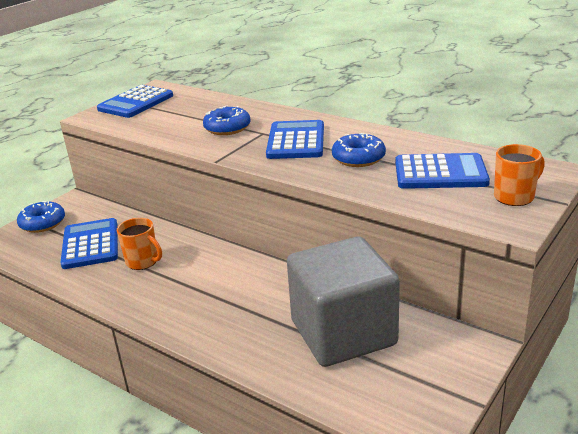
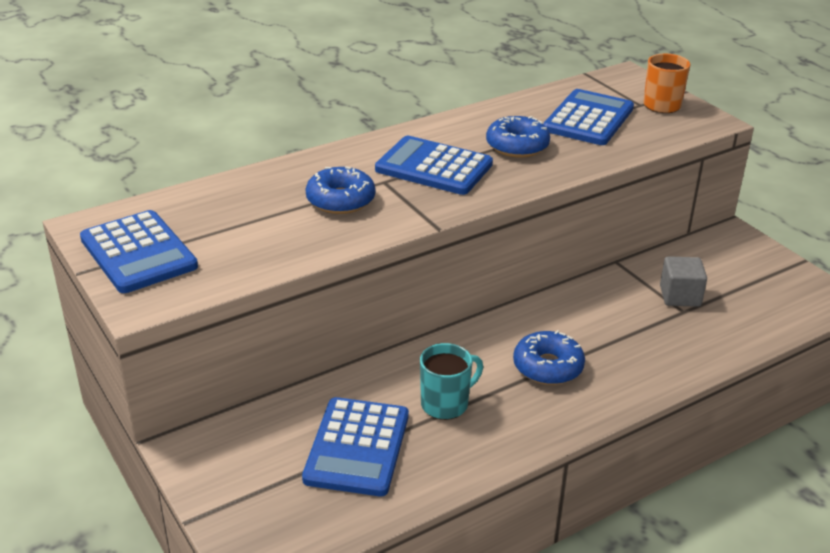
camera: 70 degrees left, 5 degrees up
(43, 223) = (239, 494): blue donut -> blue donut (548, 367)
(90, 244) = (357, 447): blue calculator -> blue calculator turned 90 degrees counterclockwise
(143, 261) = (446, 404): orange mug -> turquoise mug
(343, 333) = (680, 296): grey cube -> grey cube, size x0.42

